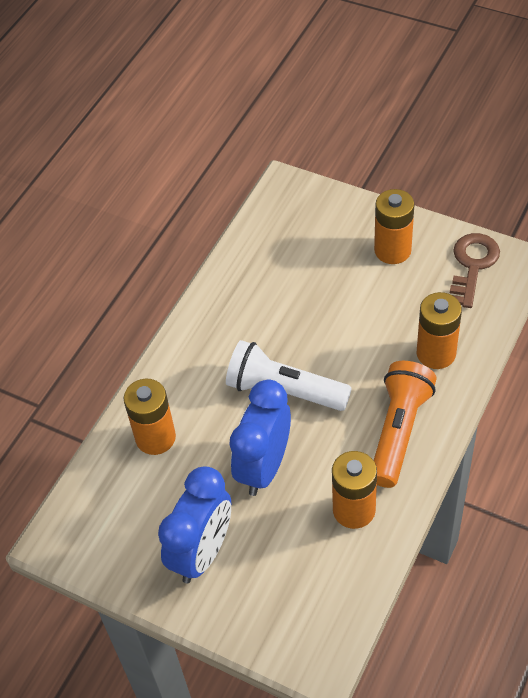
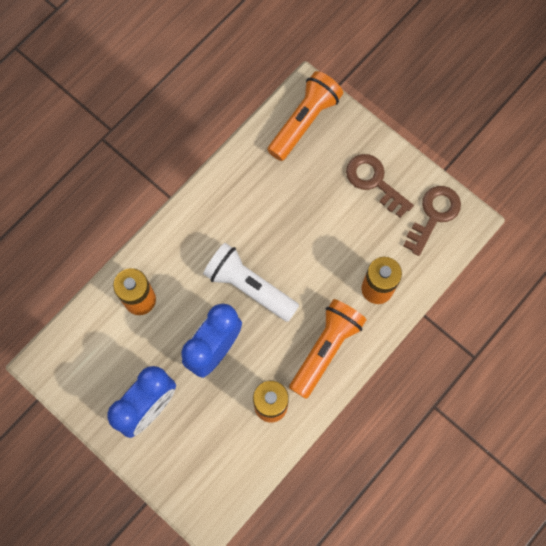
camera: 10 degrees right, 20 degrees up
(291, 213) = (304, 121): none -> orange flashlight
(392, 250) = (374, 182): orange battery -> brown key

